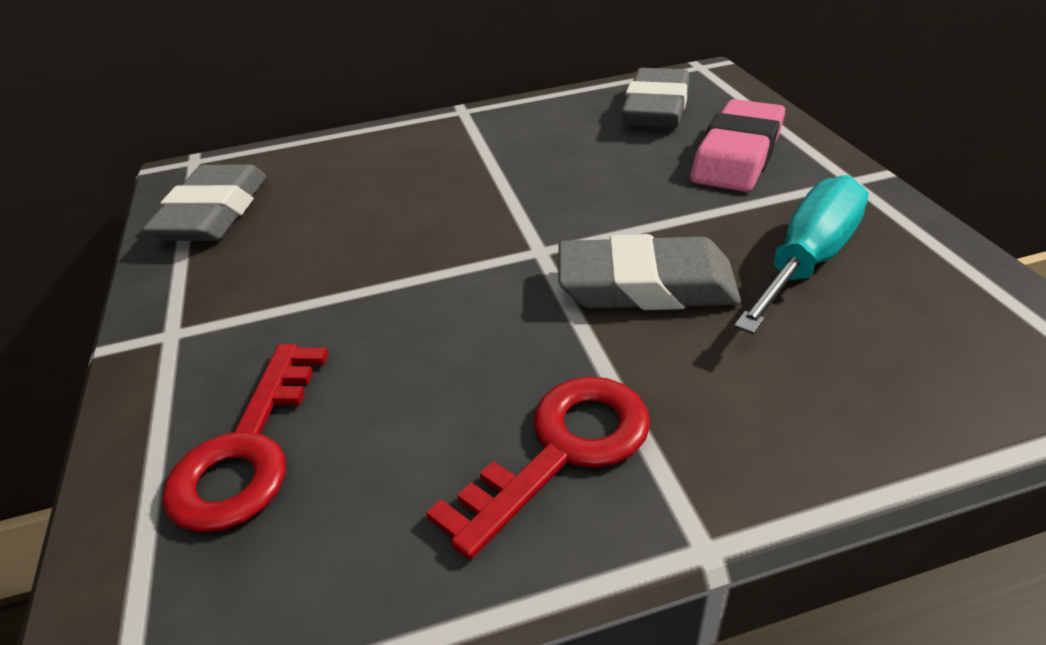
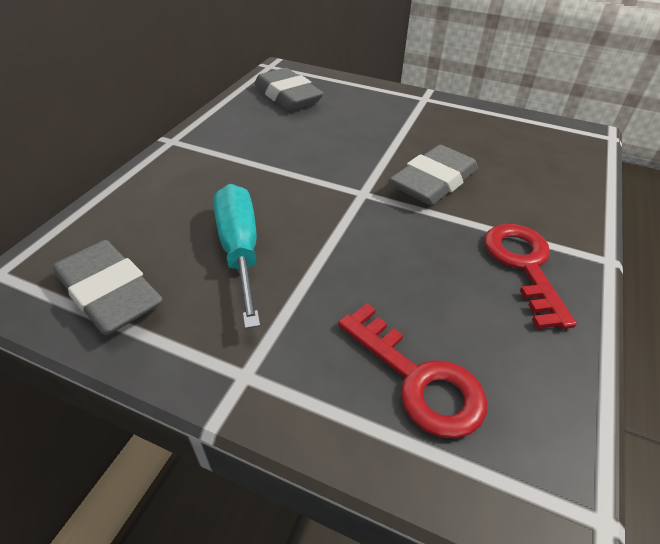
camera: 55 degrees left, 5 degrees up
(737, 155) = (365, 105): pink eraser -> none
(808, 260) = (466, 139): turquoise screwdriver -> turquoise screwdriver (240, 250)

